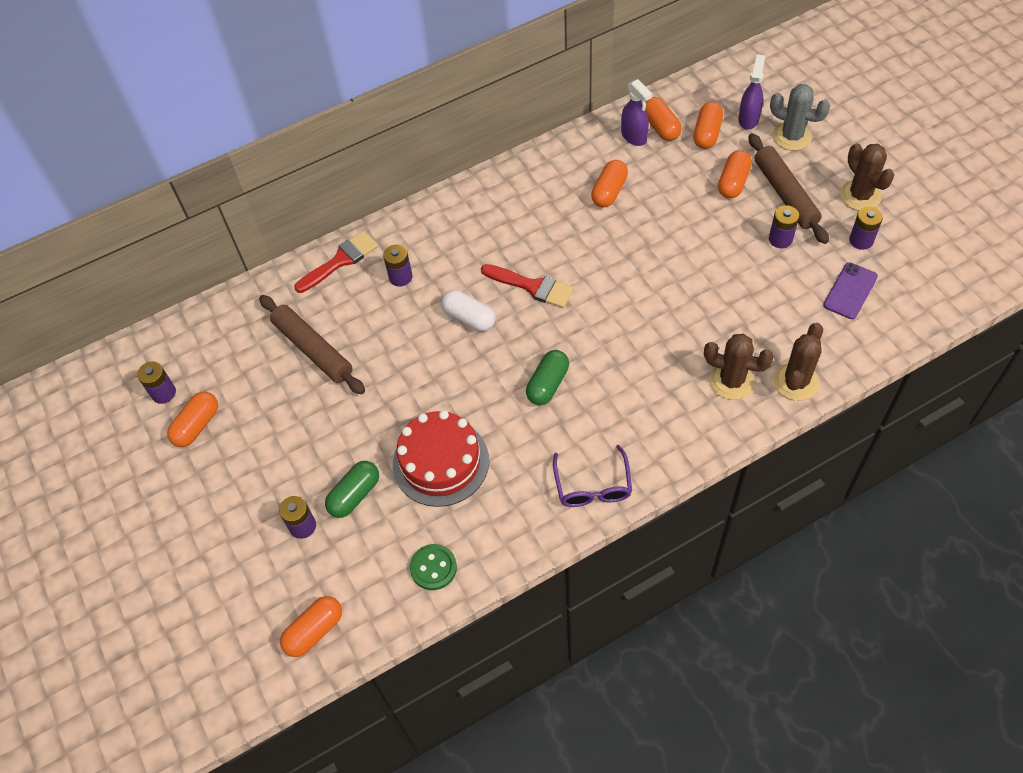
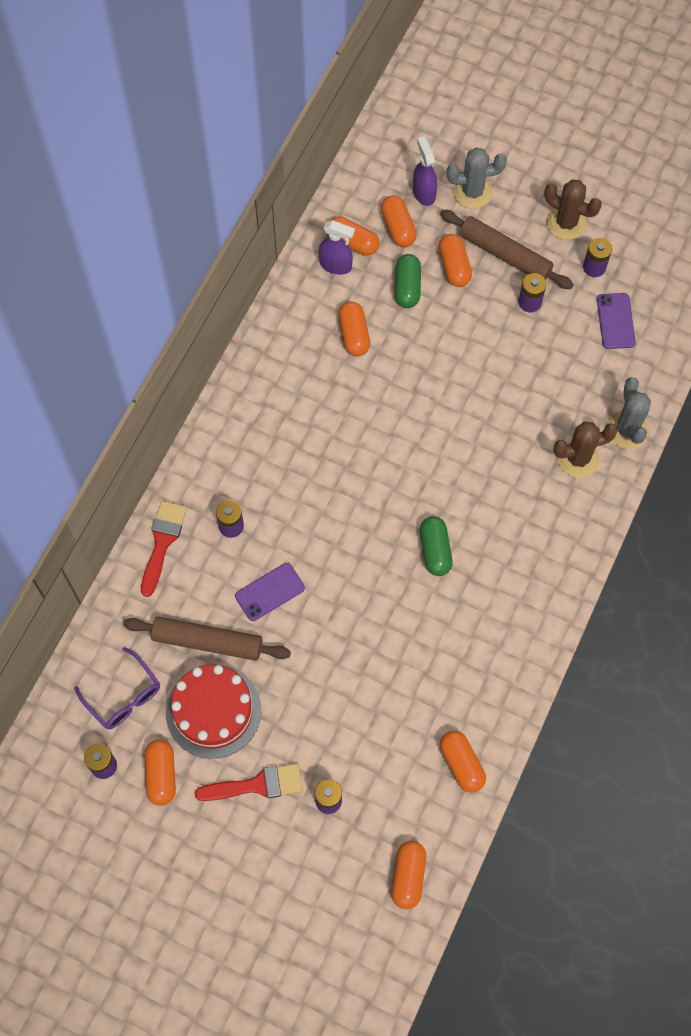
camera: 40 degrees left, 10 degrees up
(354, 495) = (350, 746): green capsule -> green capsule (407, 287)
(390, 340) = (270, 592): none -> purple phone
(433, 568) = (461, 764): green button -> orange capsule
(441, 462) = (399, 673): red cake -> red cake (213, 711)
(469, 318) = (323, 529): white capsule -> none
(532, 286) = (354, 467): red brush -> red brush (256, 785)
(593, 486) = (534, 616): purple glasses -> purple glasses (123, 696)
(796, 382) = (627, 429): brown cactus -> grey cactus

